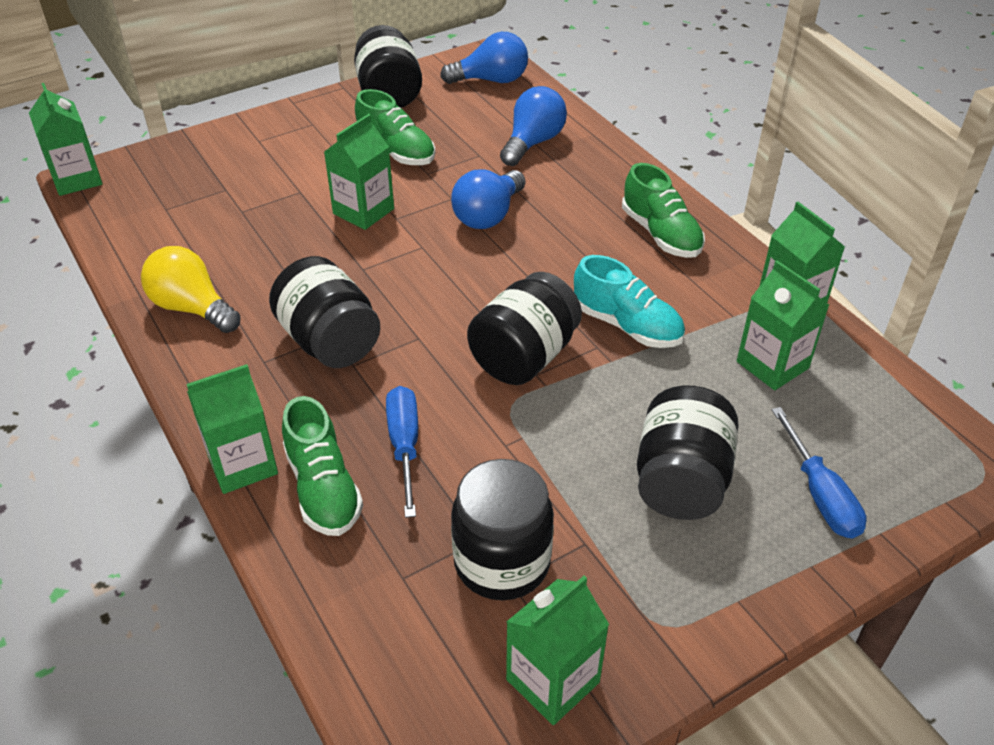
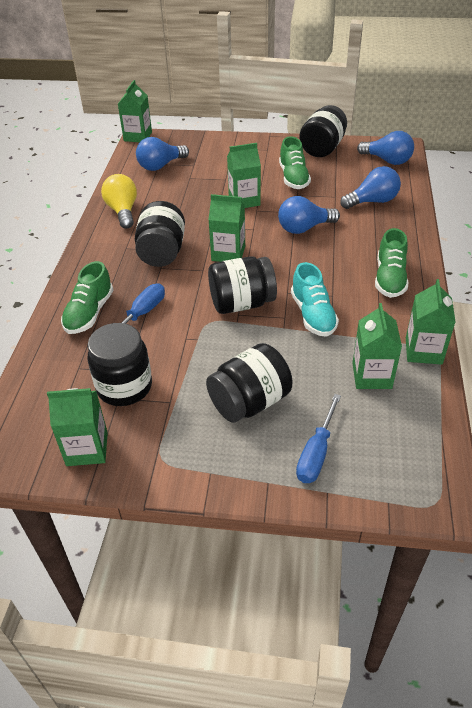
camera: 40 degrees right, 0 degrees up
(172, 211) = (160, 166): none -> blue light bulb
(242, 464) = (70, 286): green carton -> green carton (228, 253)

